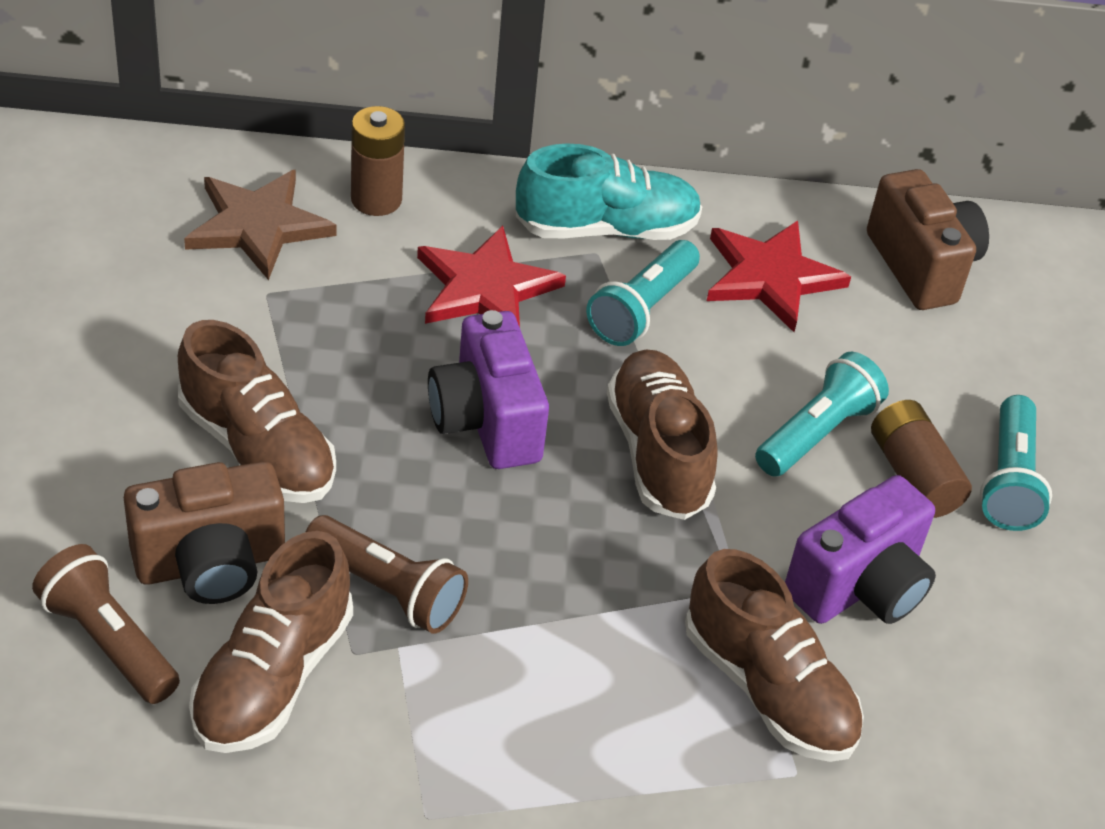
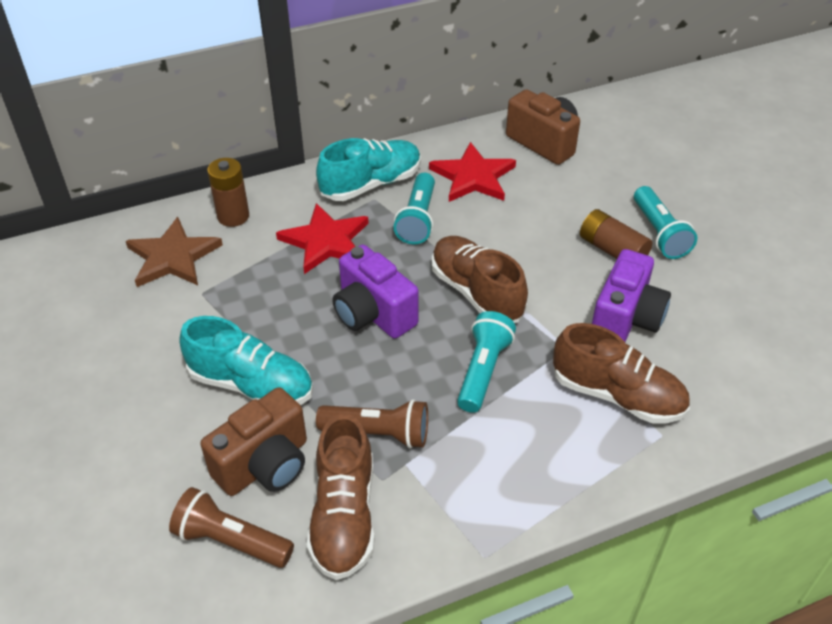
camera: 20 degrees left, 0 degrees up
(257, 448) = (251, 384): brown shoe -> turquoise shoe
(817, 433) = (550, 248): turquoise flashlight -> turquoise flashlight (483, 371)

